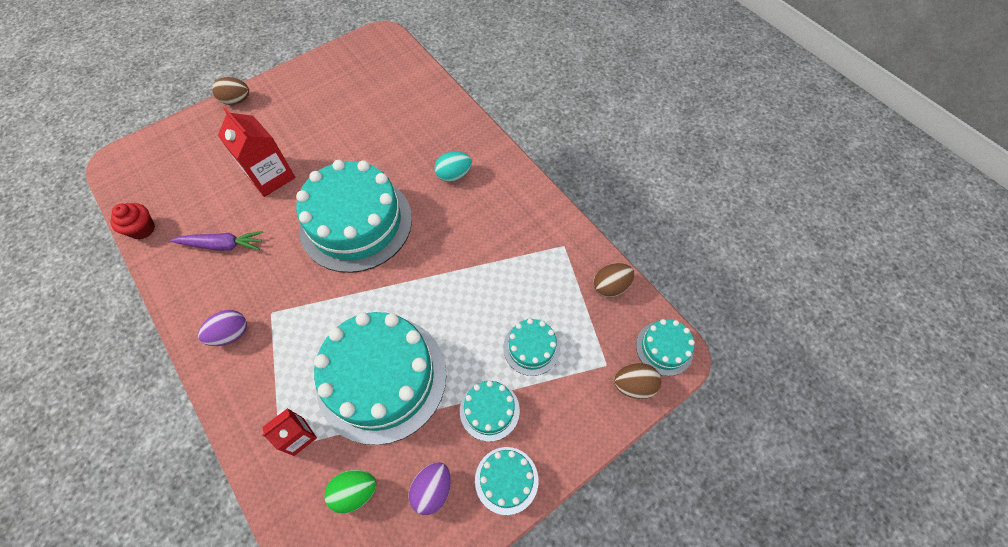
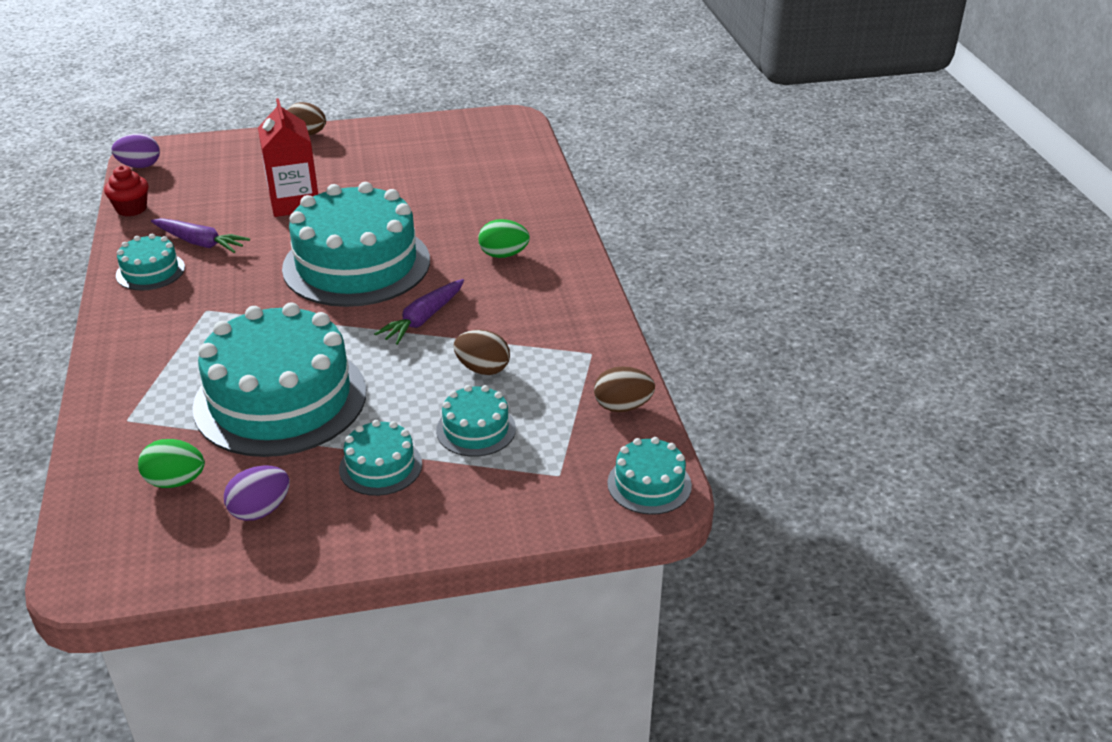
camera: 25 degrees right, 25 degrees down
(231, 334) = (152, 314): purple egg -> purple egg (140, 166)
(298, 436) = (154, 416): red carton -> none
(435, 258) = (423, 319): none -> purple carrot
(454, 175) = (503, 255): turquoise egg -> green egg
(506, 480) = (351, 532): turquoise cake -> turquoise cake (150, 271)
(634, 385) = (579, 505): brown egg -> brown egg (483, 369)

